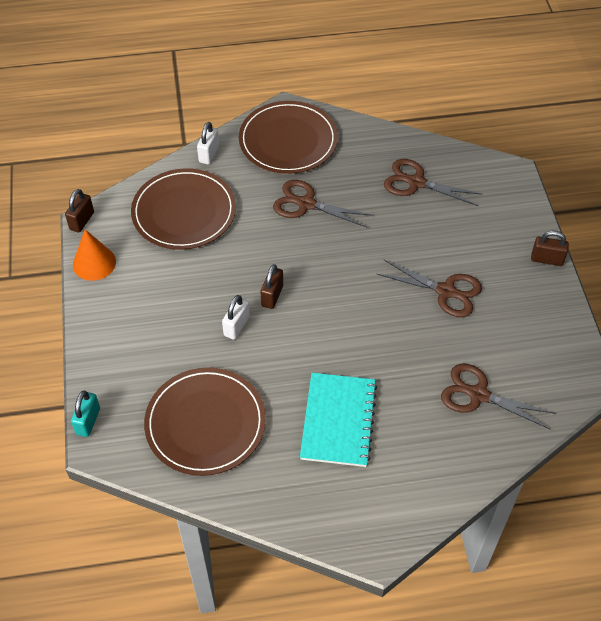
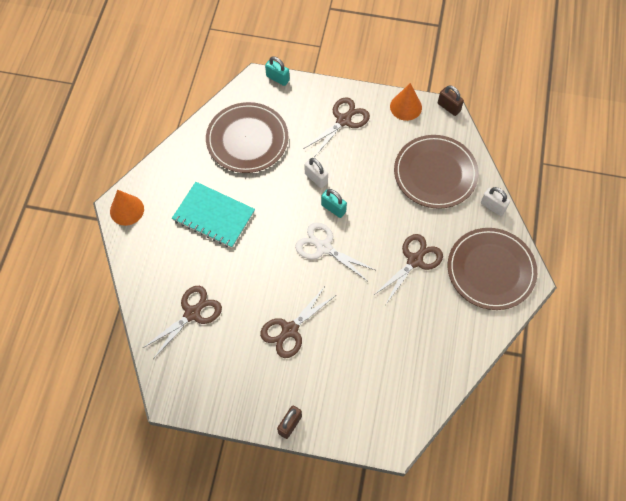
camera: 110 degrees right, 10 degrees up
(272, 296) = (333, 208): brown padlock -> turquoise padlock
(328, 290) = (324, 247): none -> white scissors
(376, 533) = (127, 210): none -> orange cone
(416, 182) = (410, 354): brown scissors -> brown scissors (343, 120)

